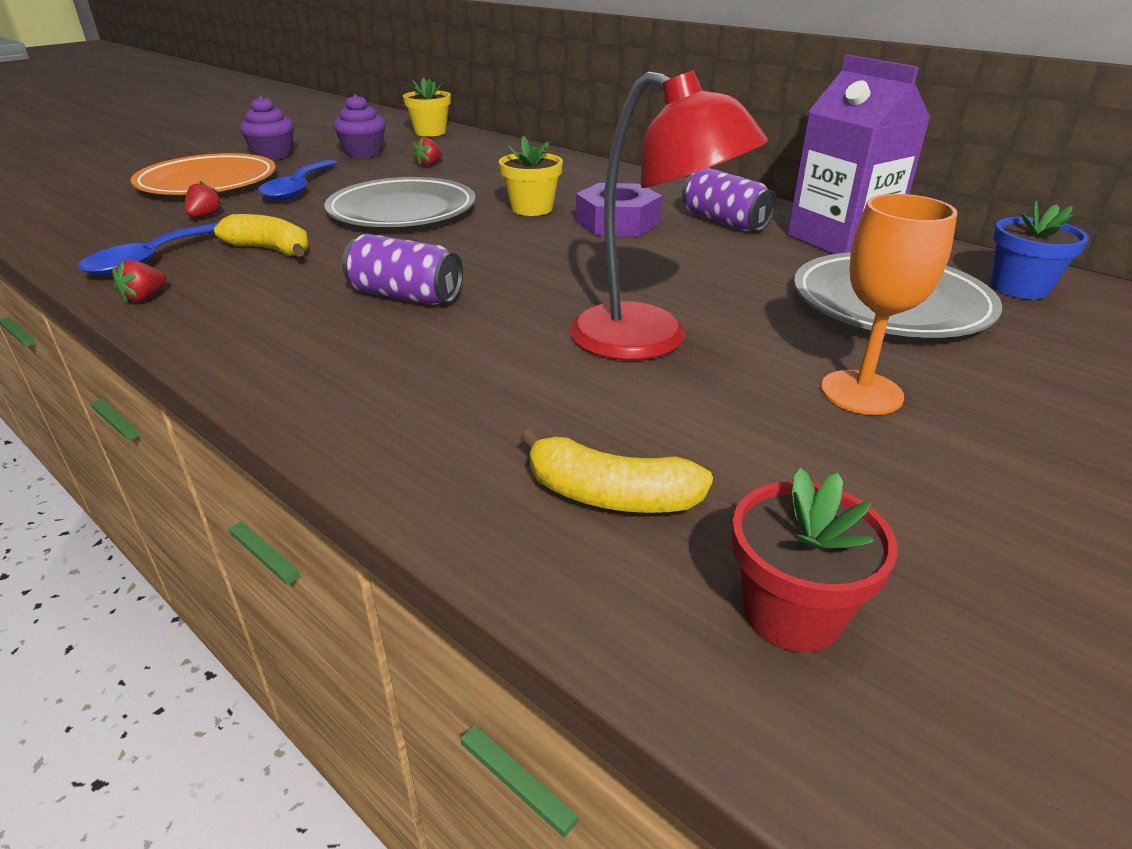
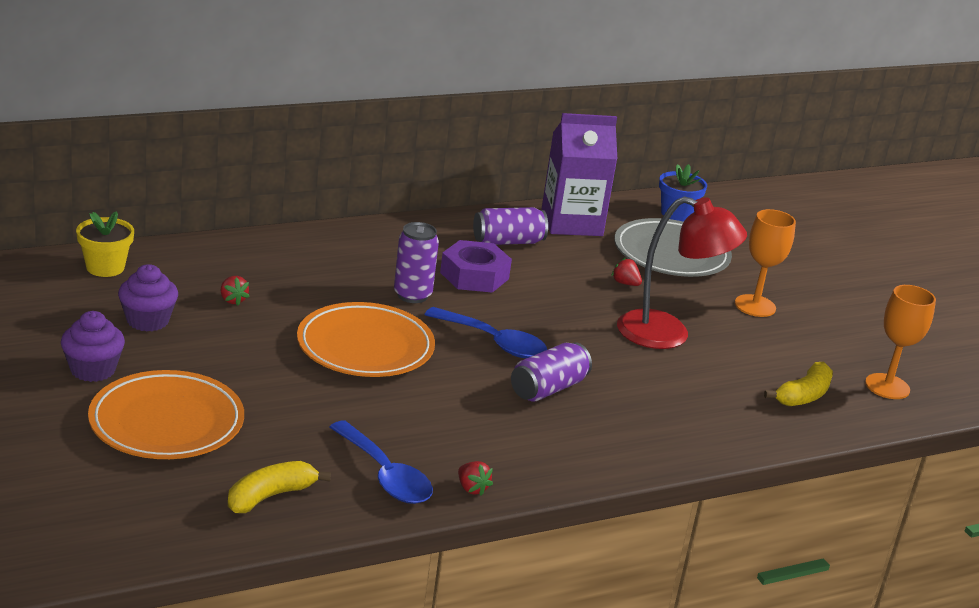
camera: 70 degrees left, 5 degrees down
(205, 216) = (285, 439): red strawberry -> red strawberry (625, 283)
(271, 249) = (409, 421): yellow banana -> yellow banana (270, 496)
(298, 189) = (244, 379): blue spoon -> blue spoon (493, 342)
(402, 211) = (365, 347): grey plate -> orange plate
(532, 209) = (412, 295): yellow flower pot -> purple can
(650, 340) = (668, 334): red lamp -> red lamp turned 45 degrees clockwise
(792, 612) = (887, 386): red flower pot -> orange goblet

